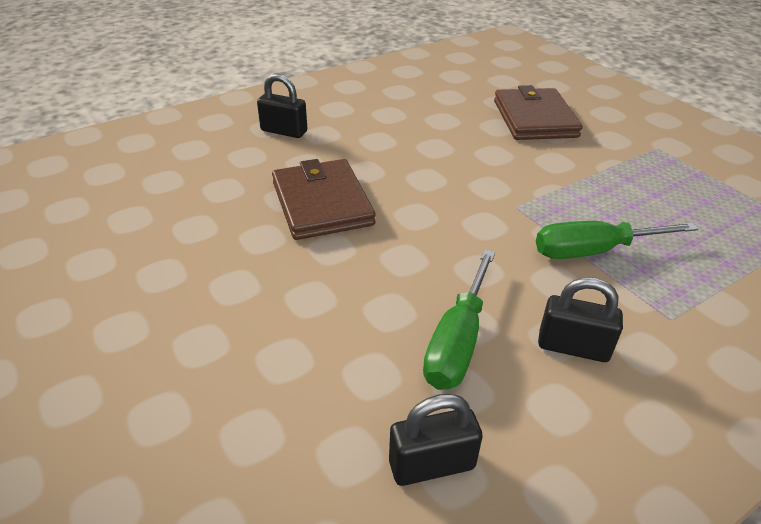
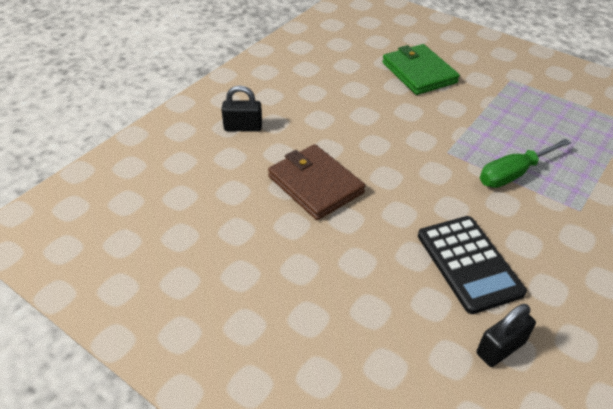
camera: 20 degrees left, 5 degrees up
(458, 341) = (468, 263): green screwdriver -> black calculator
(534, 119) = (419, 73): brown wallet -> green wallet
(573, 347) = (536, 246): black padlock -> none

